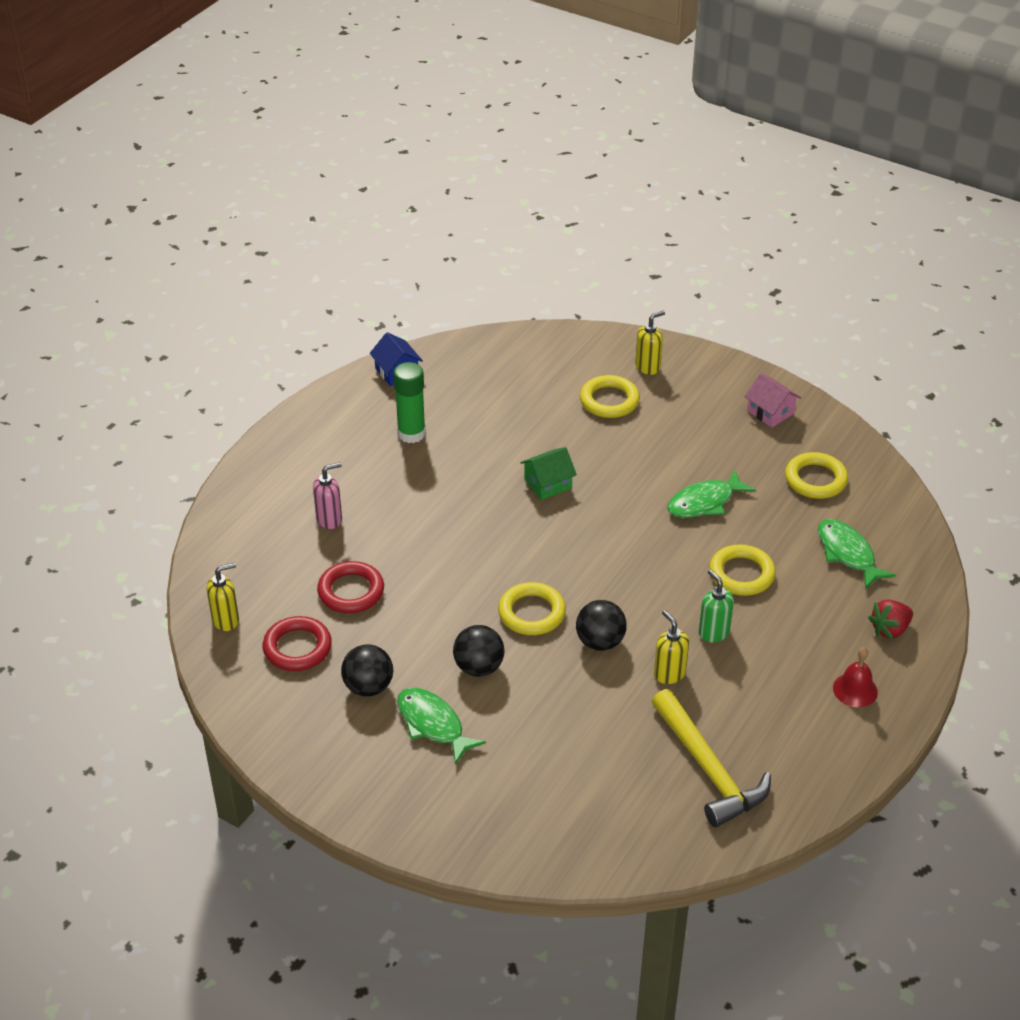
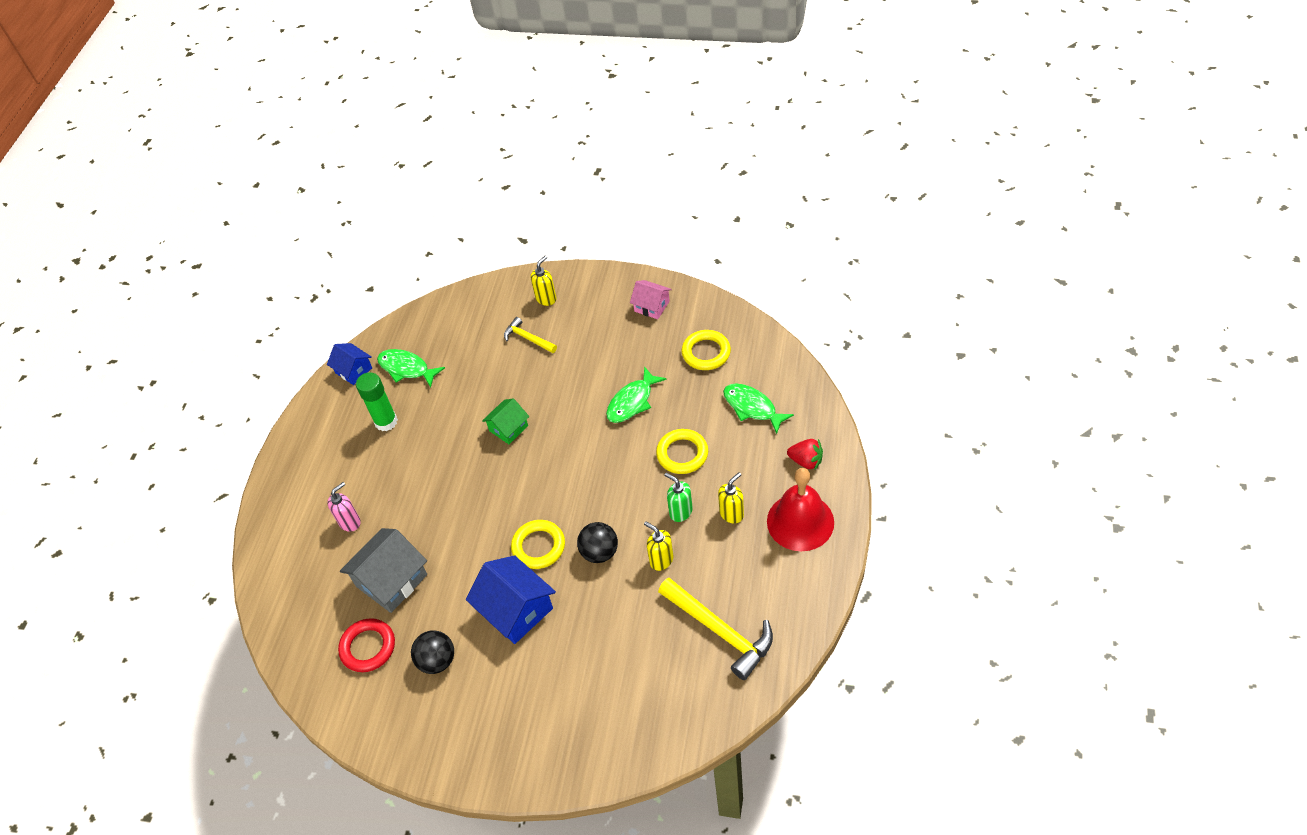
camera: 15 degrees left, 10 degrees up
(226, 620) = (301, 644): yellow soap dispenser -> yellow soap dispenser (731, 514)
(351, 591) = (391, 580): red ring -> grey house
(433, 724) = (500, 674): green fish -> green fish (406, 368)
(479, 667) = (516, 610): black ball -> blue house
(609, 401) = (528, 338): yellow ring -> yellow hammer
(855, 690) = (800, 521): red bell -> red bell, size x1.93
(890, 629) = (806, 461): red strawberry -> red strawberry turned 105 degrees counterclockwise

